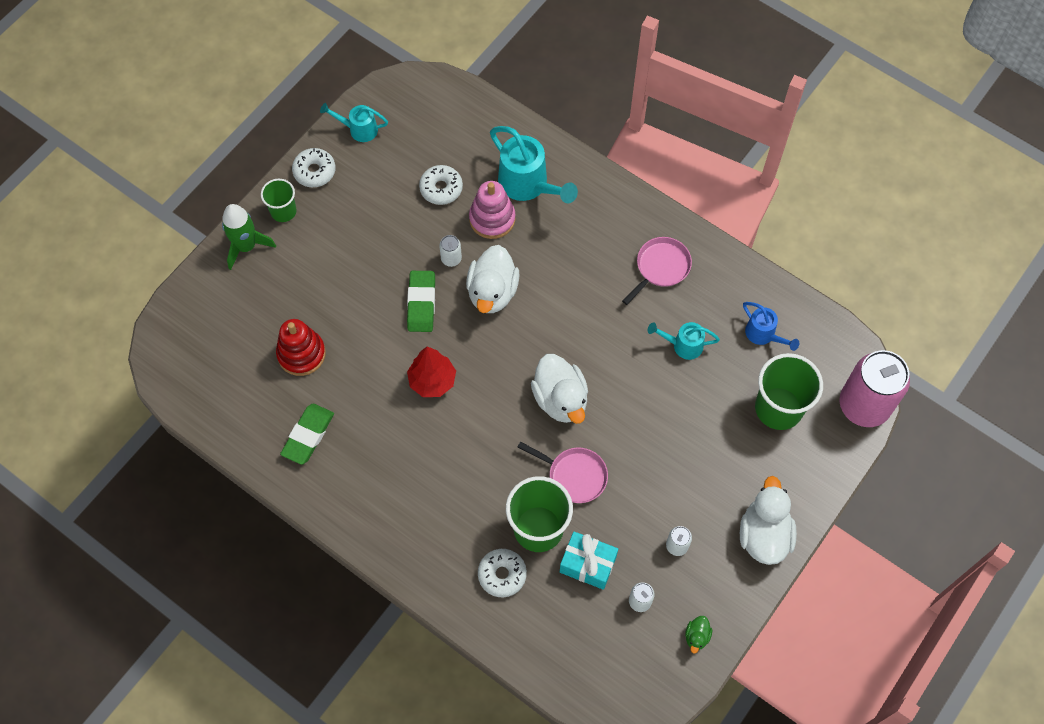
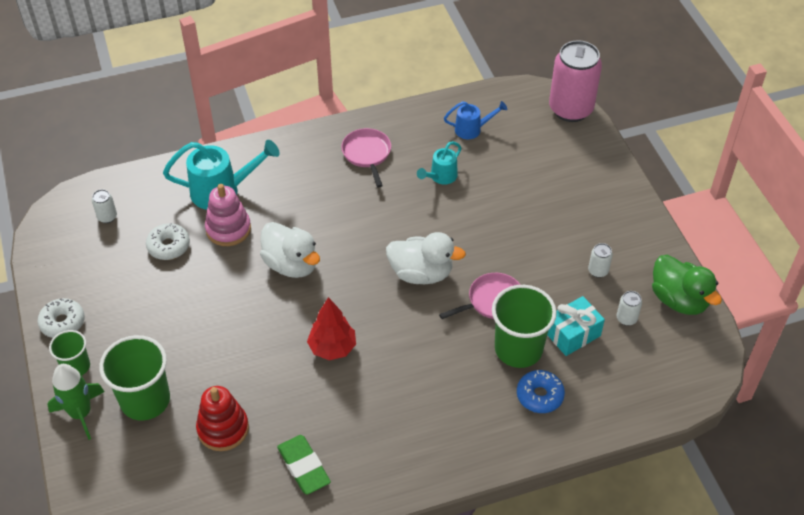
camera: 55 degrees left, 15 degrees down
(359, 129) = (57, 270): turquoise watering can -> none
(421, 303) = (257, 316): green eraser -> none
(451, 259) = (237, 274): white can -> white can (107, 217)
(502, 574) = (539, 396): white donut -> blue donut
(697, 636) = (679, 300): green duck -> green duck, size x2.21
(764, 535) = (627, 216): white duck -> none
(778, 408) = (535, 153): green cup -> green cup (145, 400)

